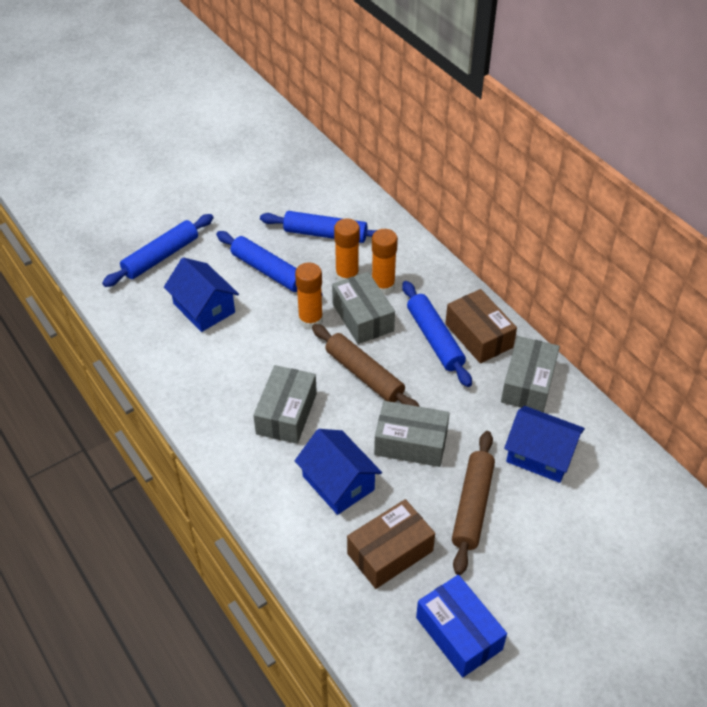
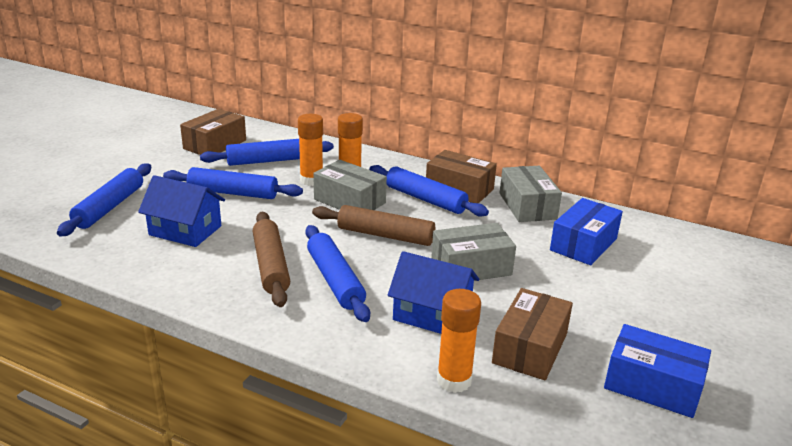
camera: 30 degrees left, 20 degrees down
(286, 413) = (335, 280): grey box -> blue rolling pin
(291, 194) = (215, 144): none -> brown box
(310, 320) = (302, 214): orange glue stick -> orange glue stick (454, 380)
(472, 506) = (566, 292): brown rolling pin -> brown rolling pin (271, 266)
(540, 455) = (583, 244): blue house -> blue box

